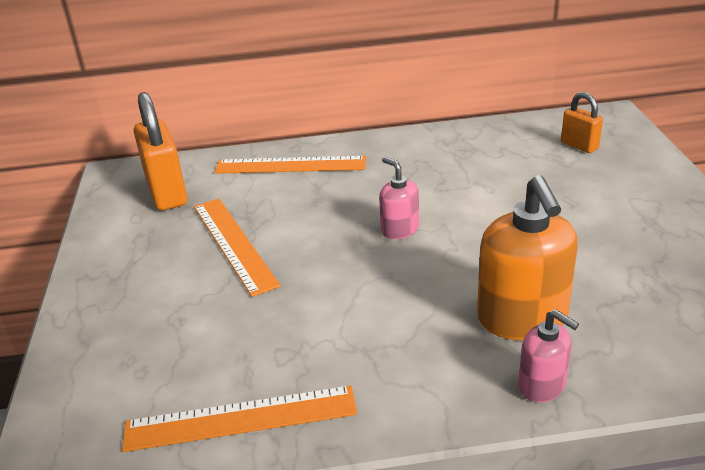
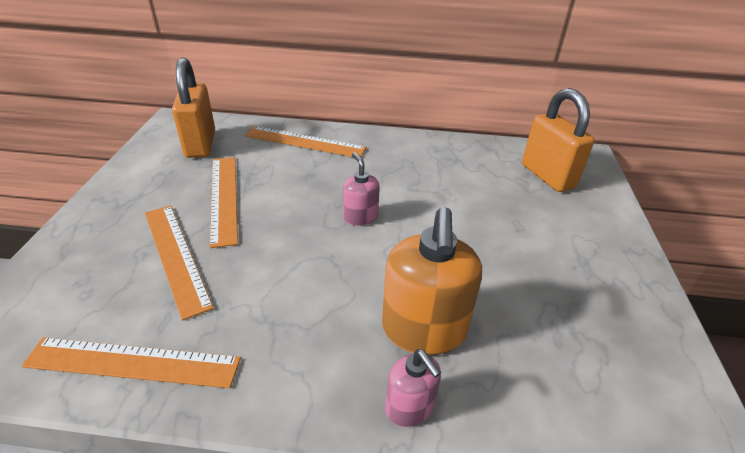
camera: 10 degrees right, 5 degrees up
(218, 313) = (176, 256): none -> orange ruler
(579, 146) = (547, 176): orange padlock -> orange padlock, size x1.80

